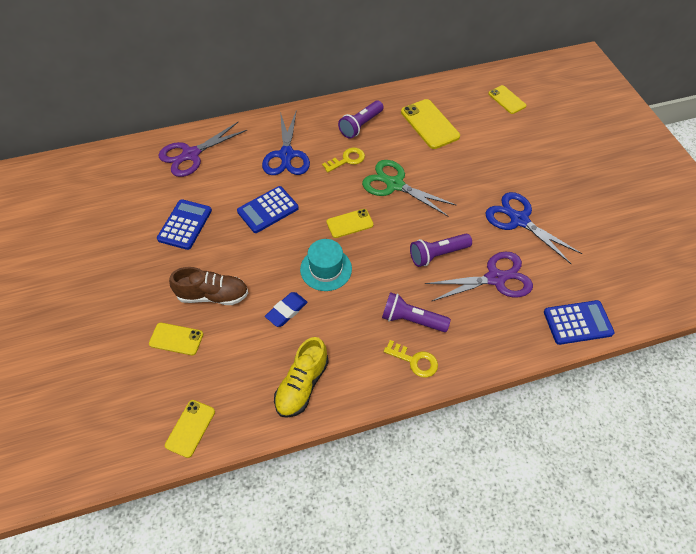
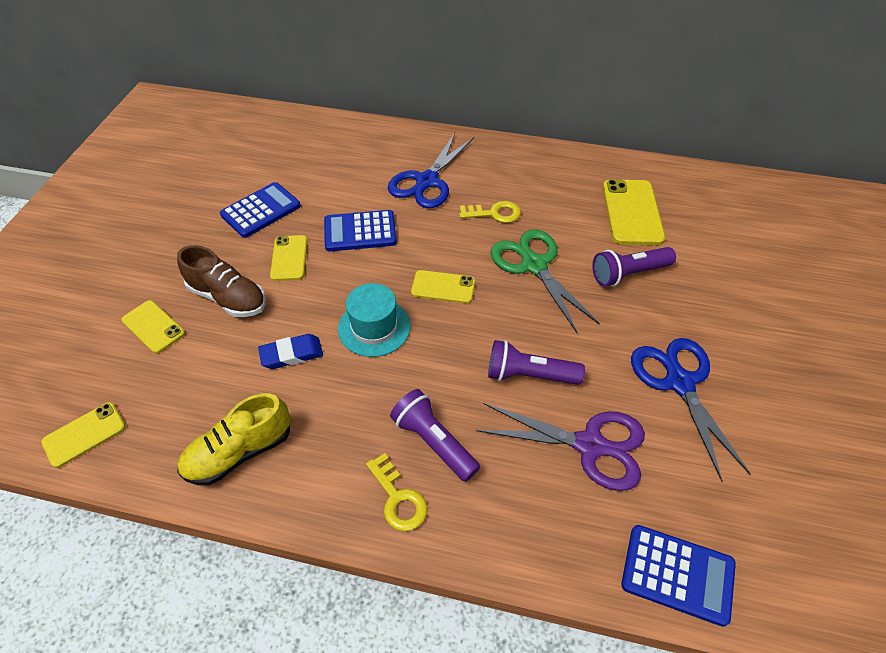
camera: 30 degrees right, 5 degrees down
(191, 154) = (325, 142): purple scissors -> none
(361, 125) = (540, 182): purple flashlight -> purple flashlight (628, 274)
(507, 100) = (765, 222): yellow phone -> yellow phone (289, 258)

